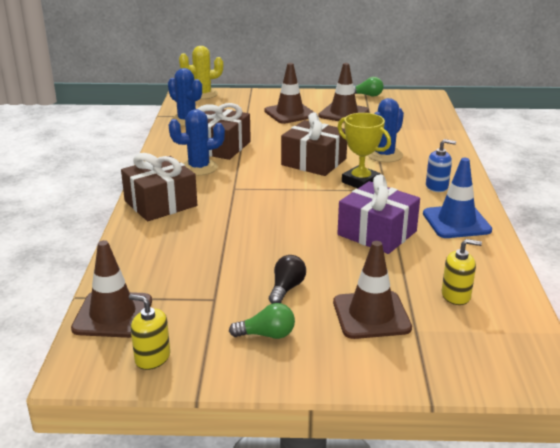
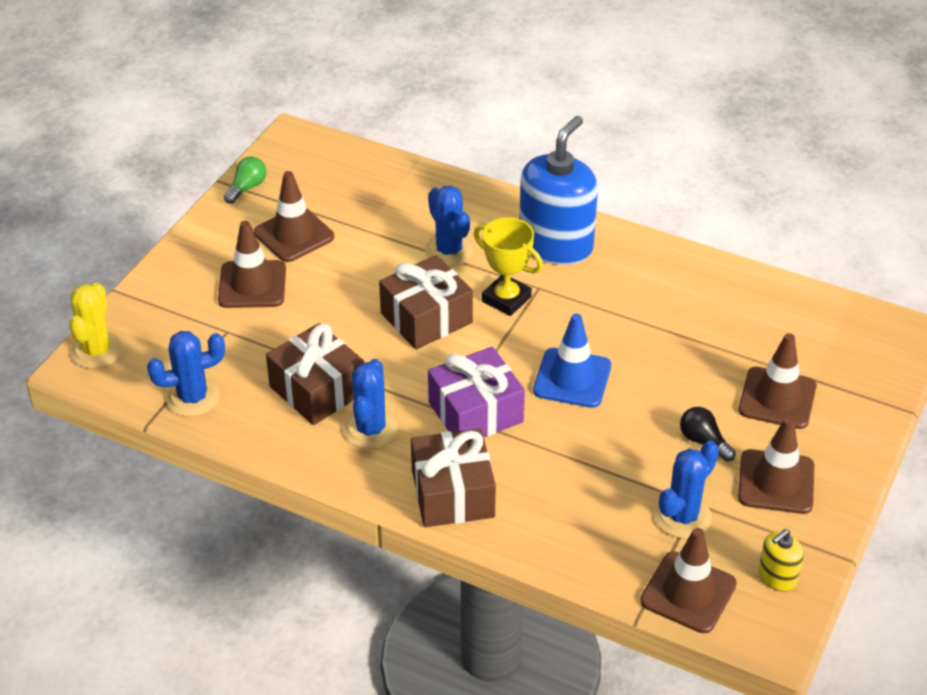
camera: 65 degrees left, 15 degrees up
(195, 295) = (682, 516): none -> blue cactus
(267, 335) = (776, 482): green light bulb -> brown traffic cone
(360, 182) = (506, 299): yellow trophy -> yellow trophy turned 60 degrees clockwise
(377, 233) = (631, 334): purple gift -> purple gift (475, 412)
(437, 186) = (556, 245): blue soap dispenser -> blue soap dispenser, size x2.22
(456, 222) = (641, 266): blue traffic cone -> blue traffic cone (572, 378)
(456, 295) = (772, 329): yellow soap dispenser -> none

